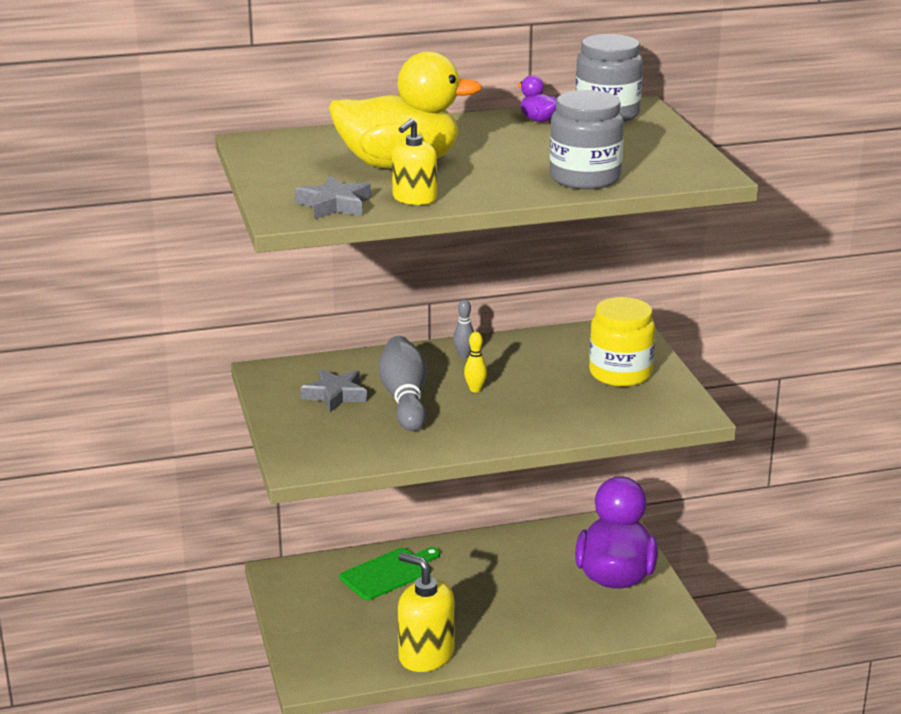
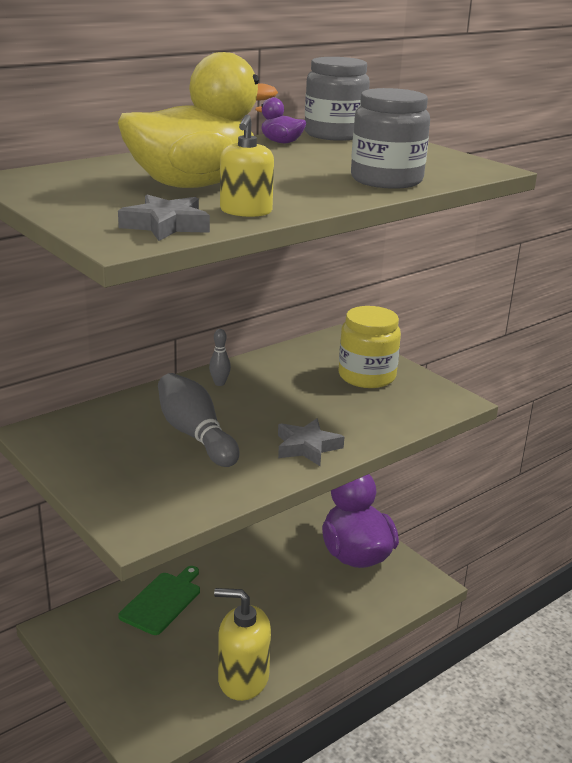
camera: 25 degrees left, 0 degrees up
(335, 395) = (123, 444): grey star -> grey star (307, 447)
(475, 389) = (254, 413): yellow bowling pin -> none

